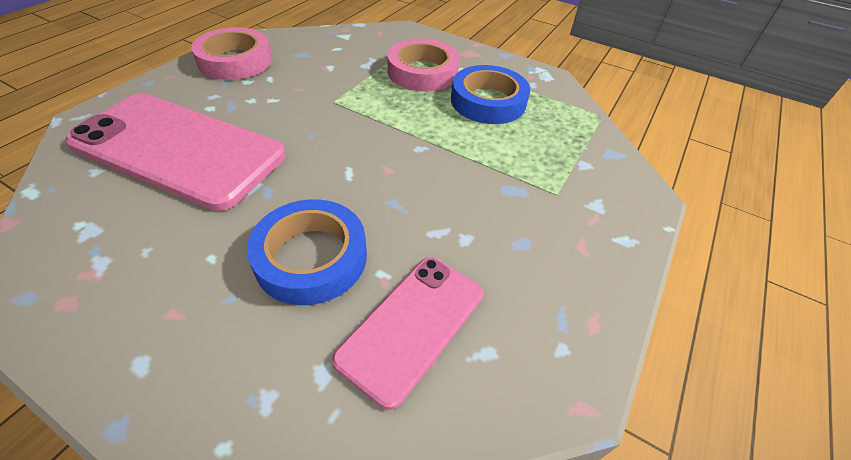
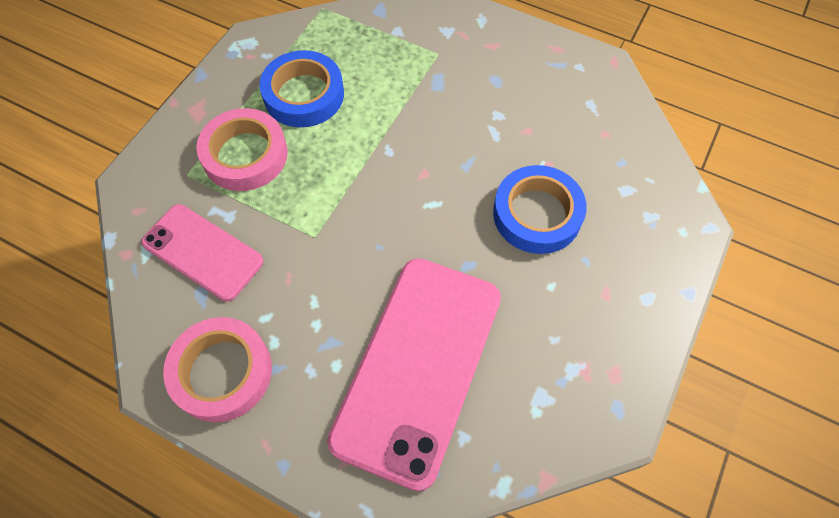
camera: 90 degrees left, 15 degrees up
(412, 326) = (582, 144): pink phone -> pink phone (203, 252)

